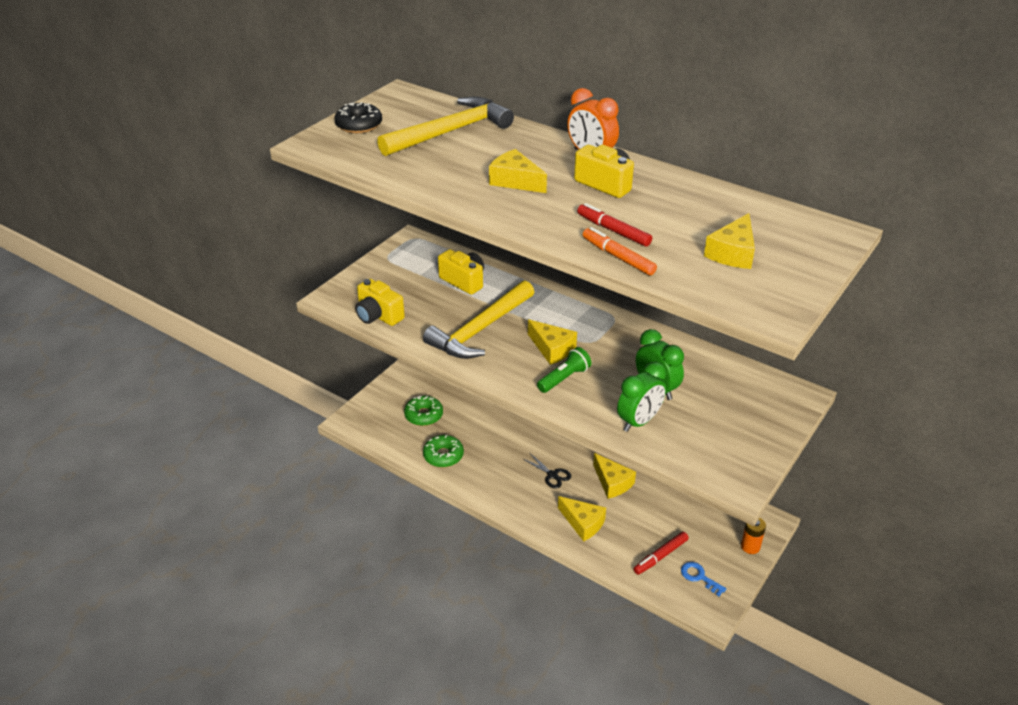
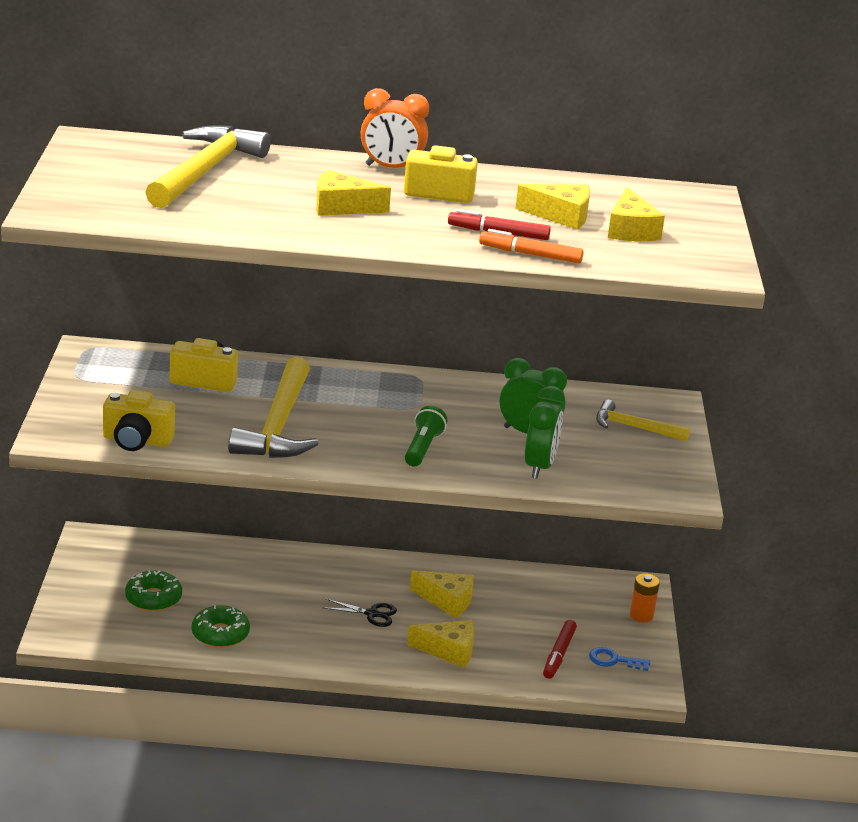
camera: 35 degrees left, 10 degrees down
(359, 125) = (83, 182): black donut -> none
(552, 349) = (380, 423): yellow cheese -> yellow cheese (561, 216)
(748, 409) = (634, 427): none -> yellow hammer

